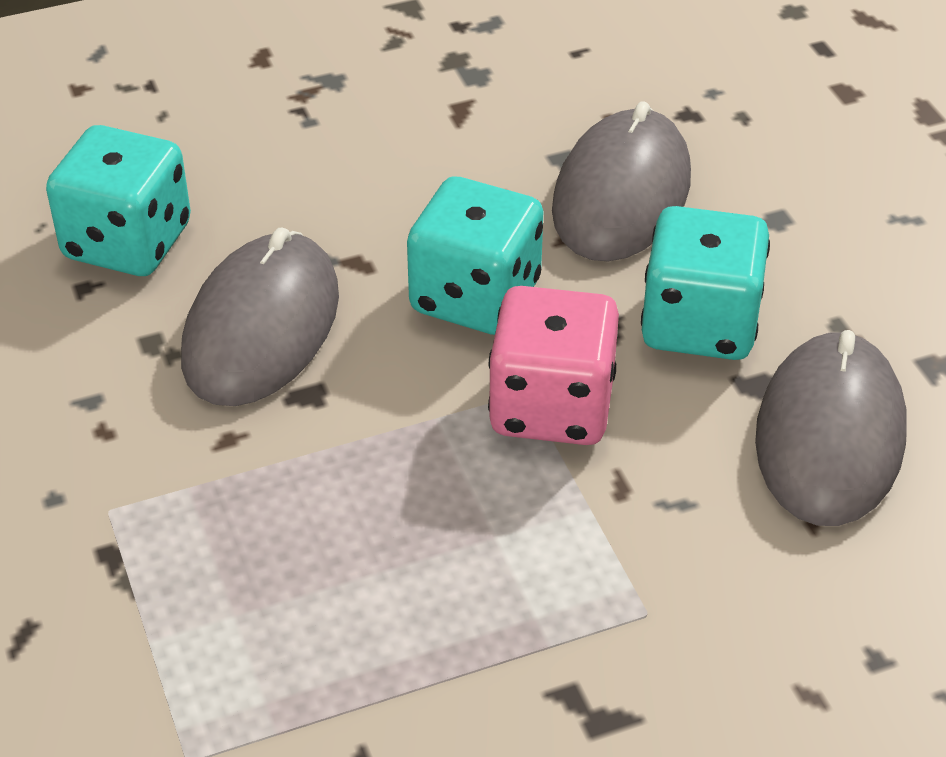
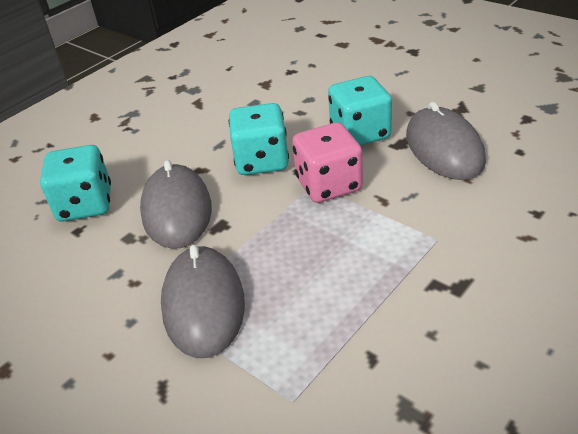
camera: 25 degrees left, 5 degrees down
(622, 194) = (289, 105): grey mouse -> grey mouse (203, 304)

